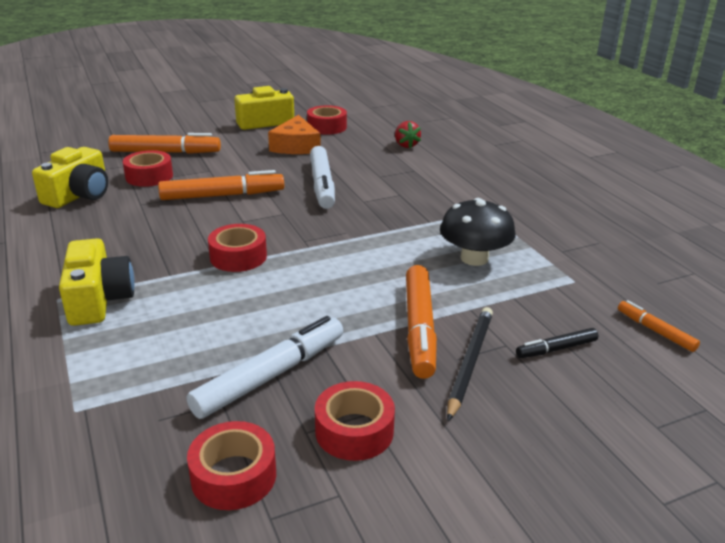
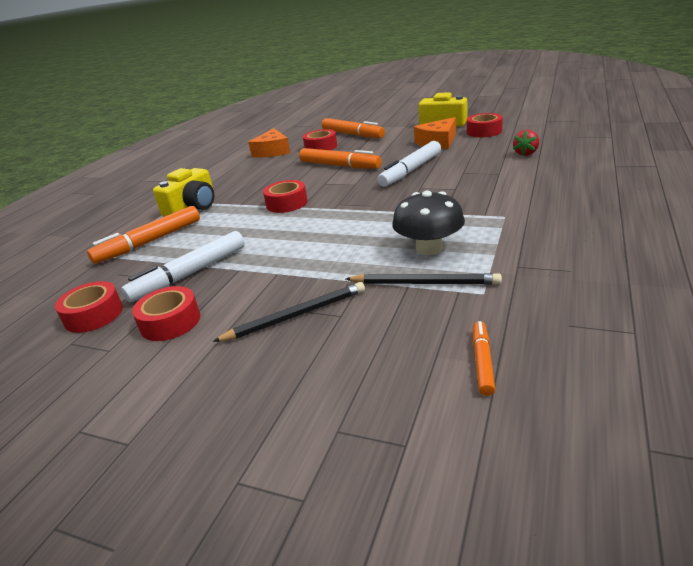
camera: 50 degrees right, 0 degrees up
(79, 195) = (272, 151): yellow camera -> orange cheese
(271, 375) = (189, 274): white marker -> white marker turned 135 degrees clockwise
(419, 328) = (306, 281): orange marker -> orange marker (149, 242)
(522, 289) = (424, 283): none -> black pencil
(556, 349) = (369, 335): black marker -> none

